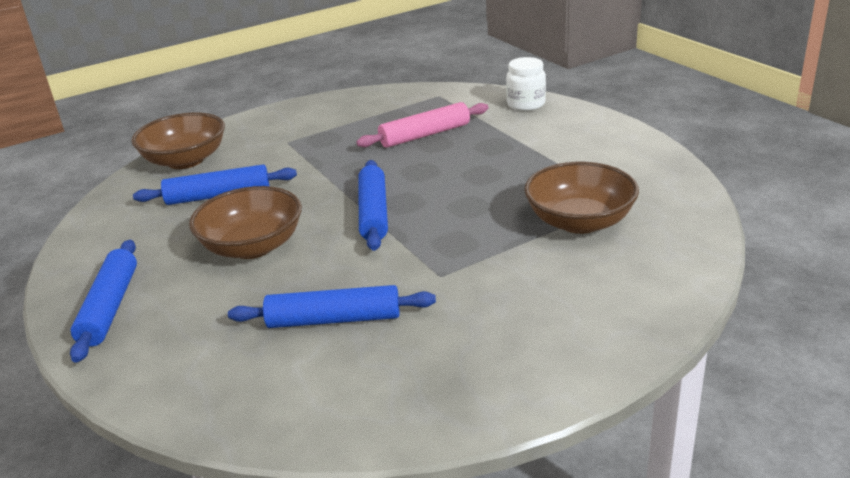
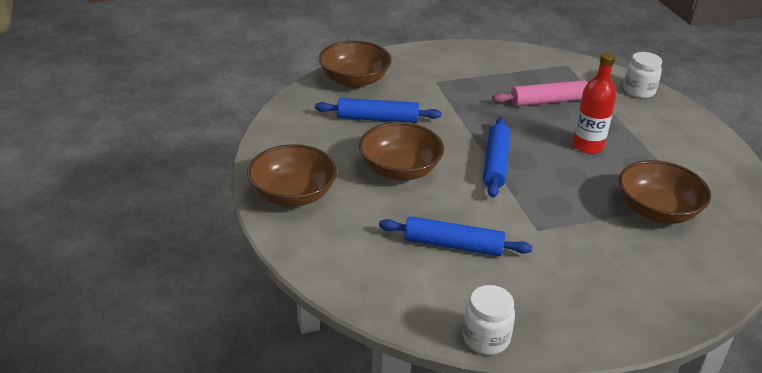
camera: 10 degrees right, 5 degrees up
(110, 307) = (293, 194): blue rolling pin -> brown bowl
(396, 429) = (485, 338): none -> white jar
(481, 171) = (587, 146): none -> red bottle

